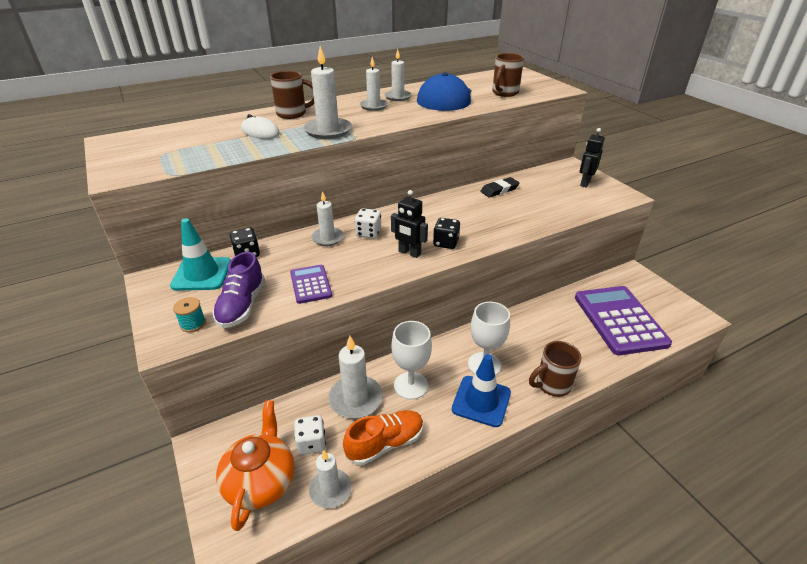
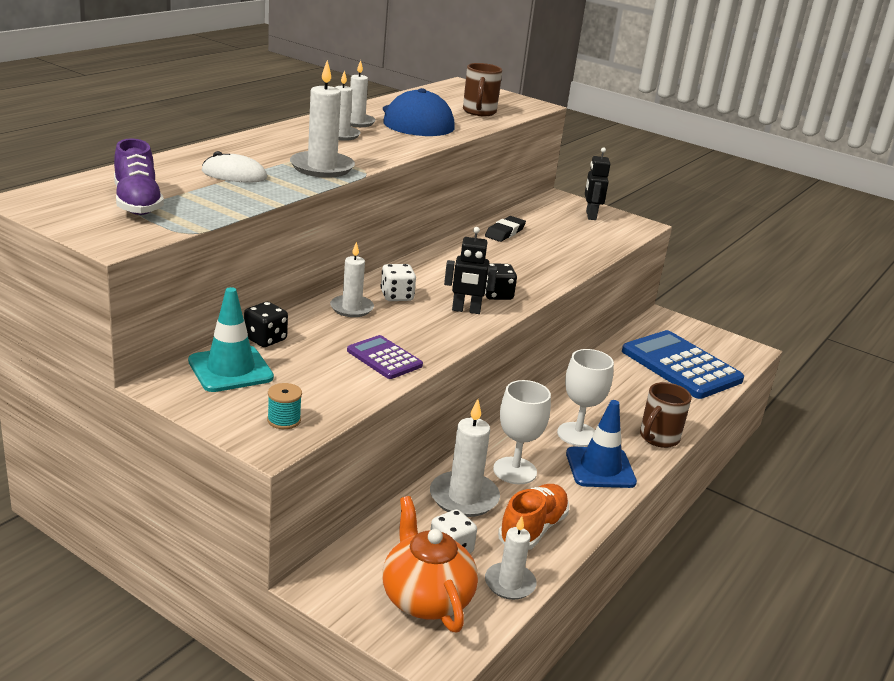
camera: 30 degrees left, 10 degrees down
(242, 306) = (324, 392): purple shoe -> purple shoe (137, 203)
(293, 114) = (246, 150): brown mug -> none
(619, 320) = (681, 366): purple calculator -> blue calculator

